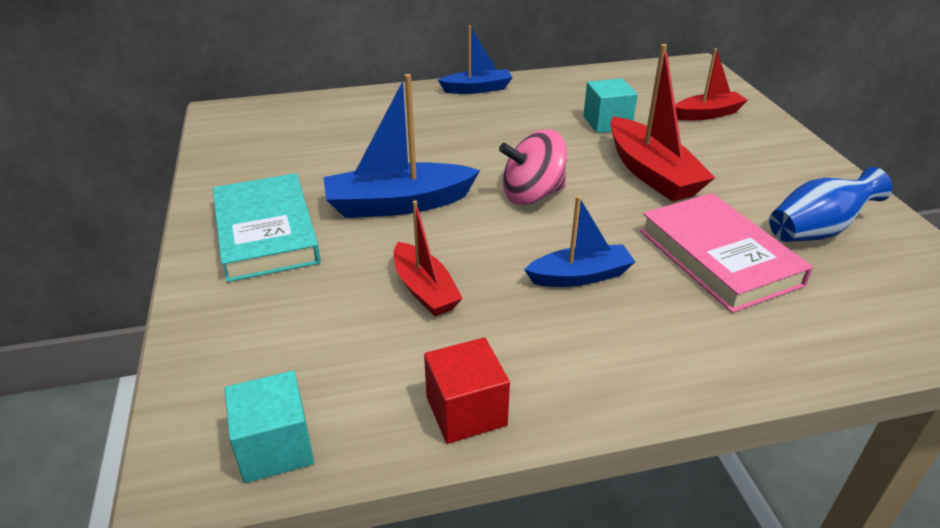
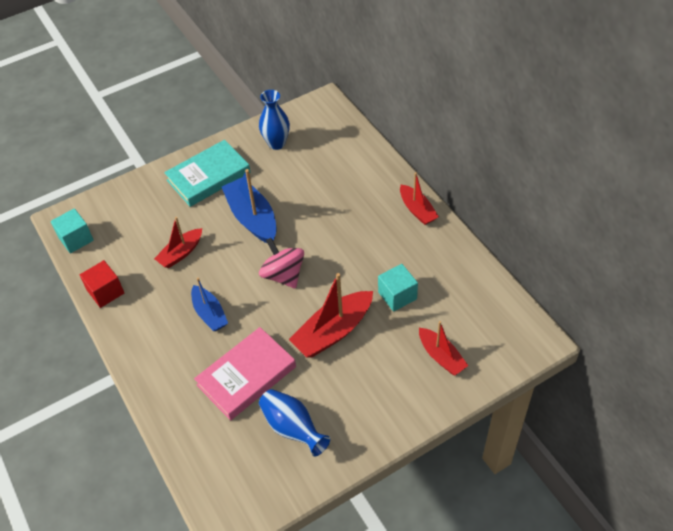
camera: 75 degrees right, 15 degrees up
(261, 160) = (276, 143): none -> blue vase
(477, 89) = (417, 210): blue boat -> red boat

